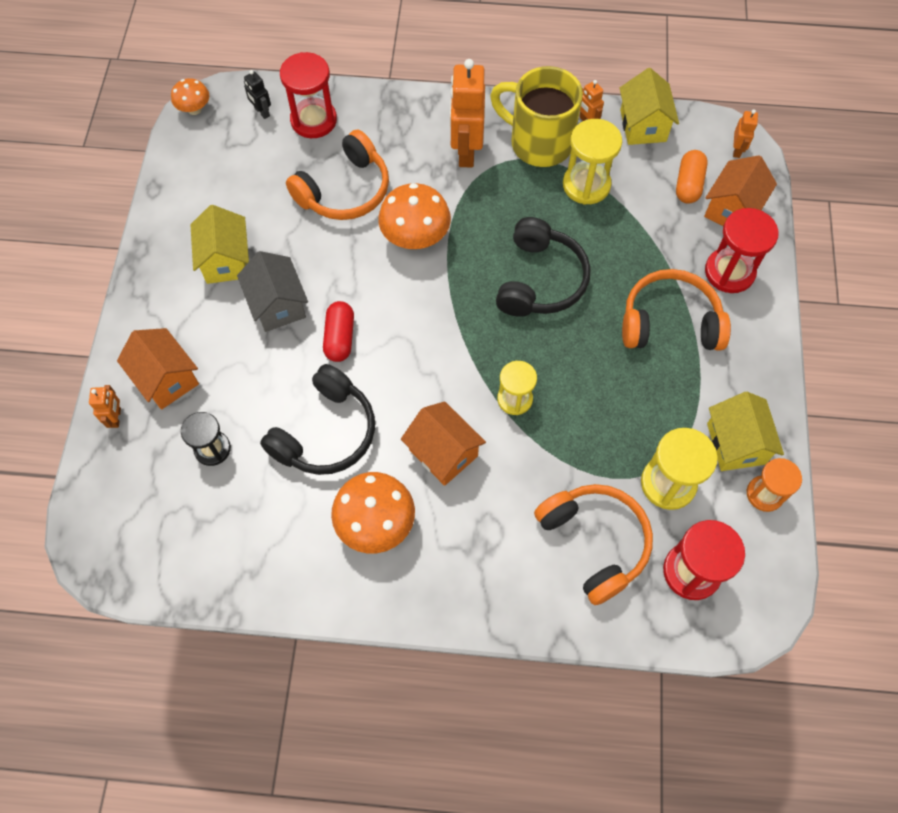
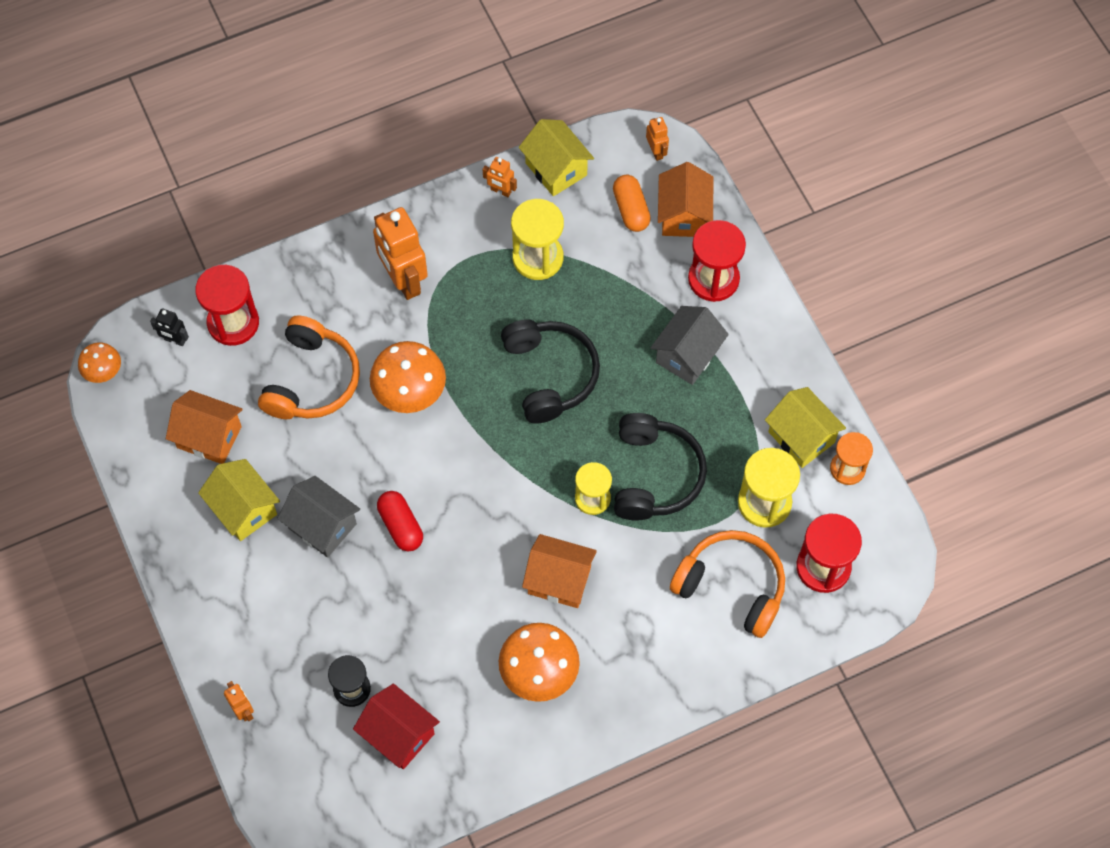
camera: 30 degrees left, 0 degrees up
(167, 379) = (265, 650): orange house -> orange house (209, 437)
(224, 509) = (398, 734): none -> red house
(325, 432) = (444, 618): black headphones -> black headphones (654, 475)
(538, 143) = (468, 236): yellow mug -> none
(670, 322) = (687, 355): orange headphones -> grey house

